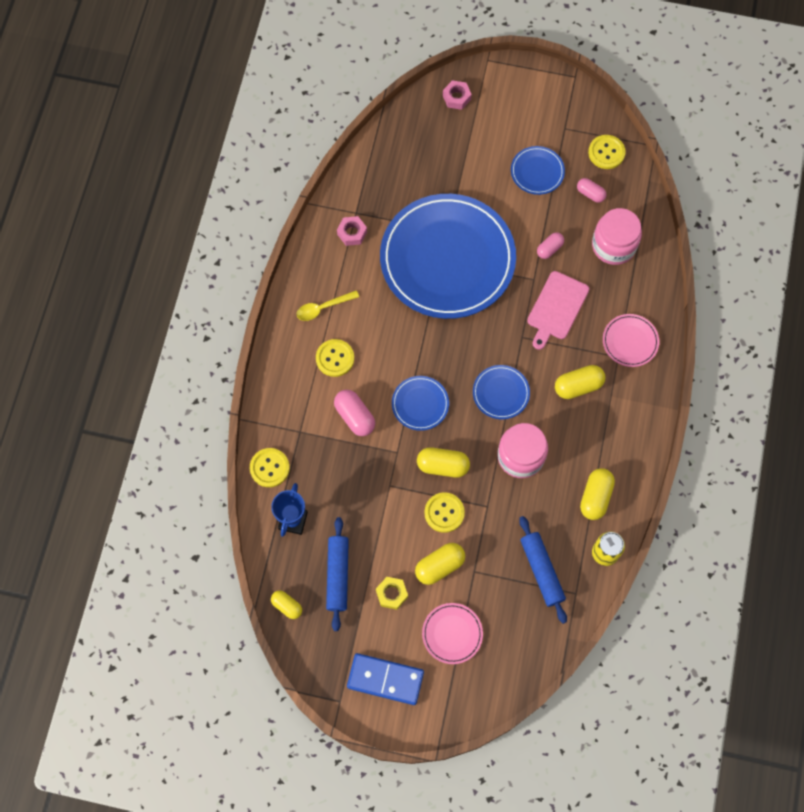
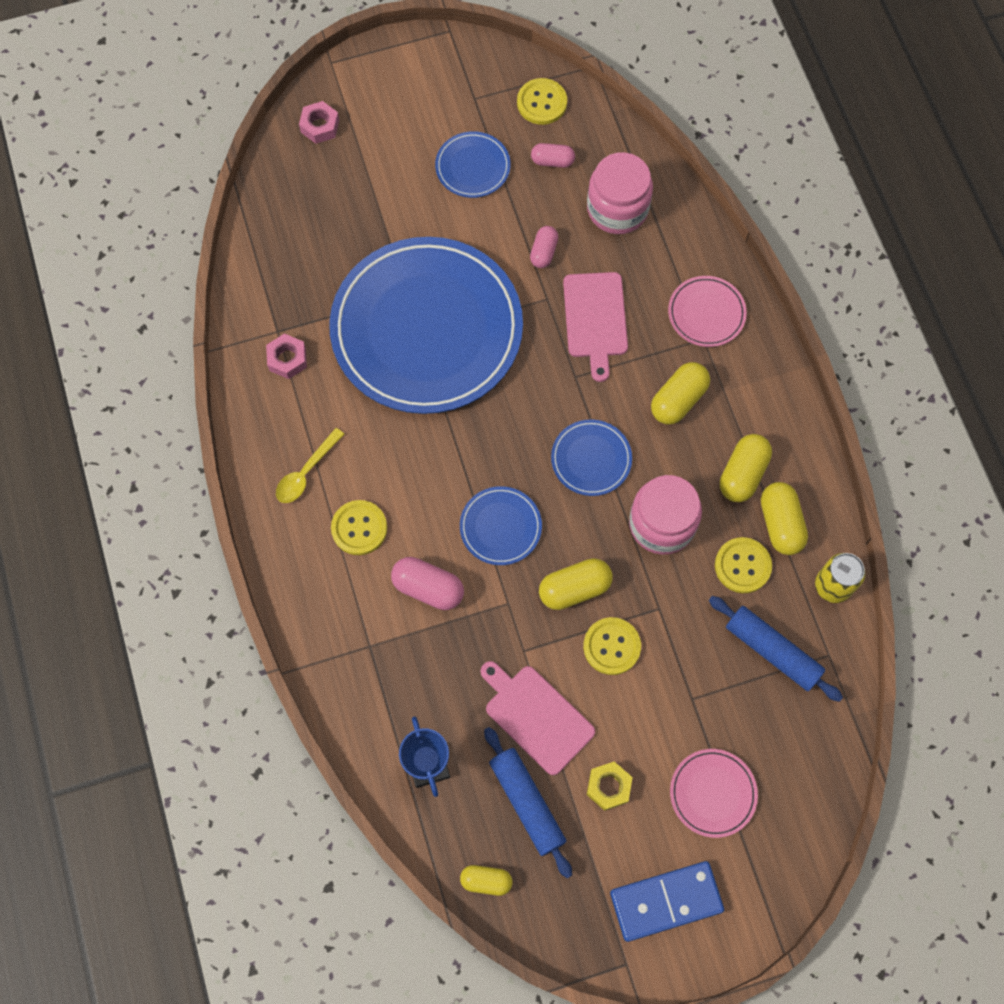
camera: 30 degrees left, 0 degrees up
(269, 468) = (358, 715): yellow button -> yellow button (742, 566)
(373, 528) = (536, 716): none -> pink cutting board
(439, 566) = (646, 717): yellow capsule -> yellow capsule (742, 474)

